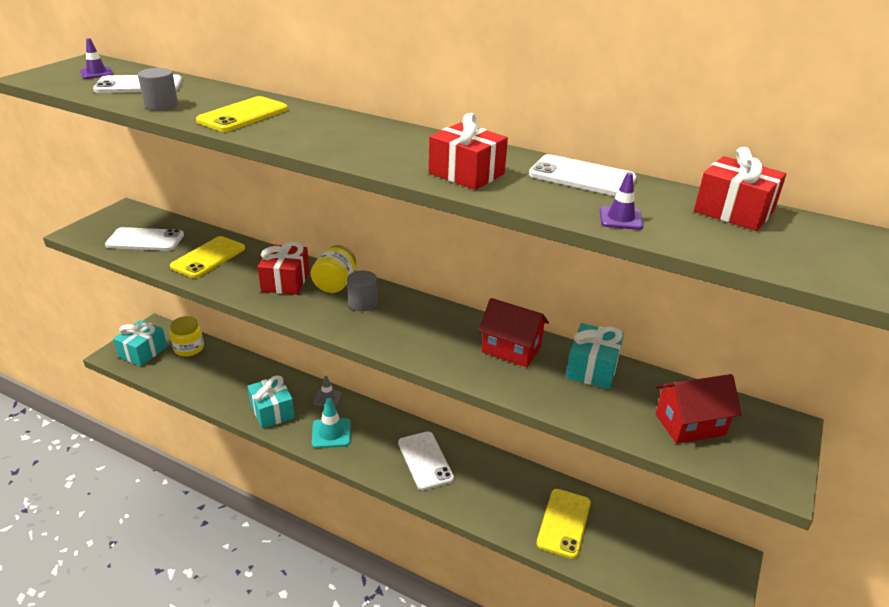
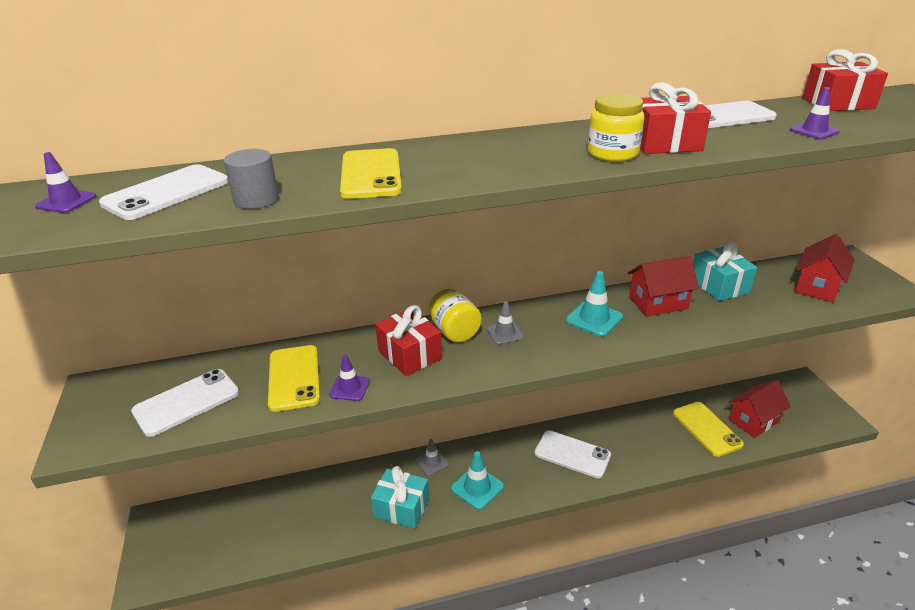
camera: 40 degrees left, 0 degrees up
(143, 352) = (180, 552): turquoise gift -> none
(189, 348) = (230, 512): yellow jar -> yellow jar (612, 153)
(223, 280) = (349, 388): none -> purple traffic cone
(363, 303) = (505, 333): grey cylinder -> grey traffic cone
(440, 330) = (594, 319): none -> turquoise traffic cone
(620, 549) = (753, 420): none -> red house

